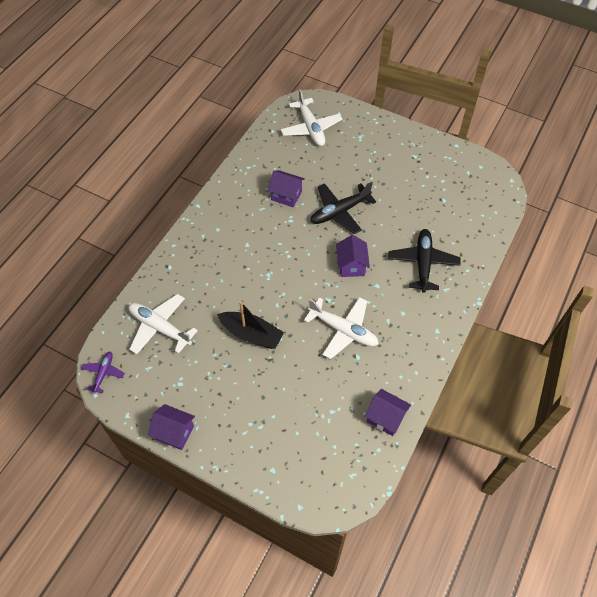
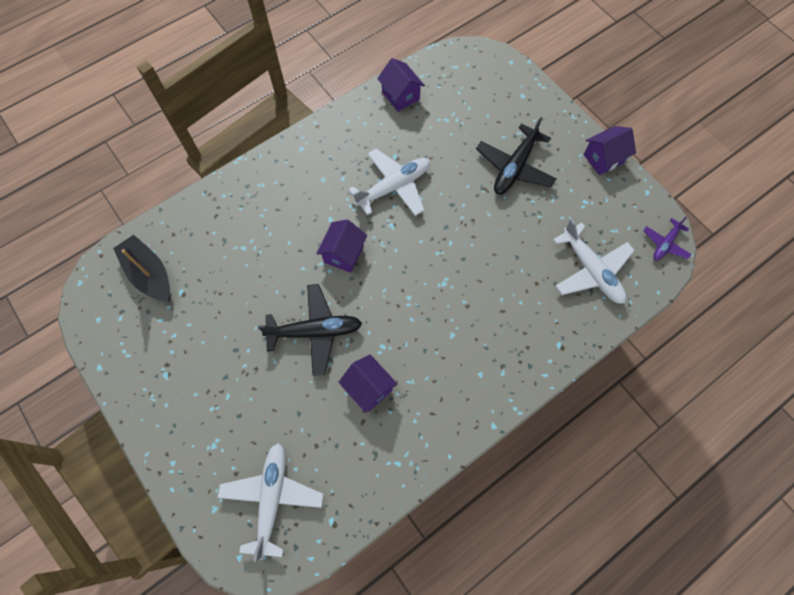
camera: 155 degrees left, 10 degrees up
(174, 432) = (603, 159): purple house -> purple house turned 75 degrees counterclockwise
(251, 334) = (492, 221): black boat -> black boat (149, 274)
(343, 330) = (394, 187): white plane -> white plane turned 90 degrees clockwise
(423, 263) = (264, 223): black plane -> black plane (514, 167)

